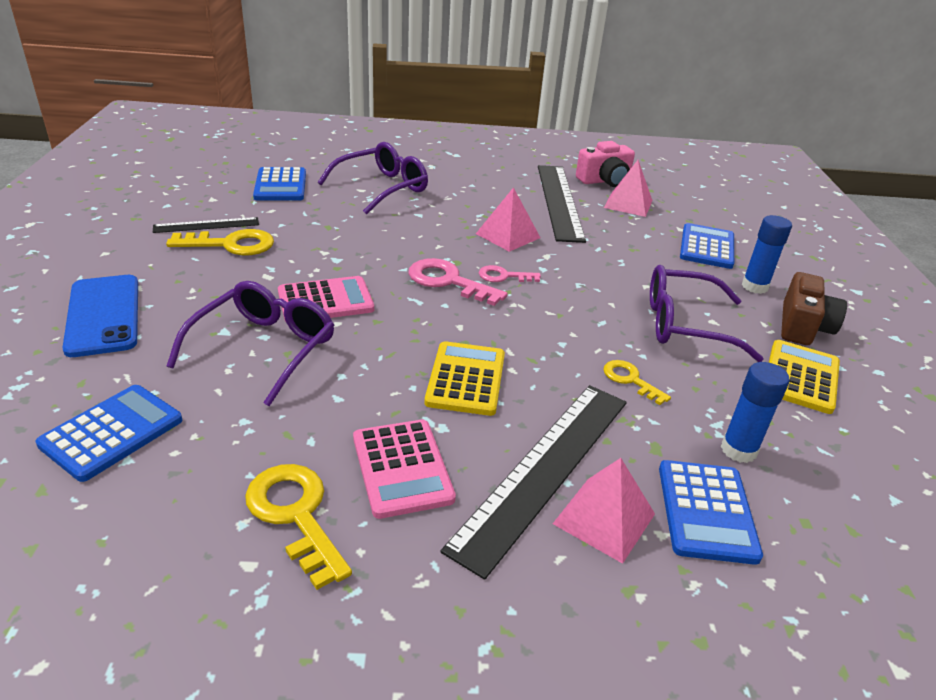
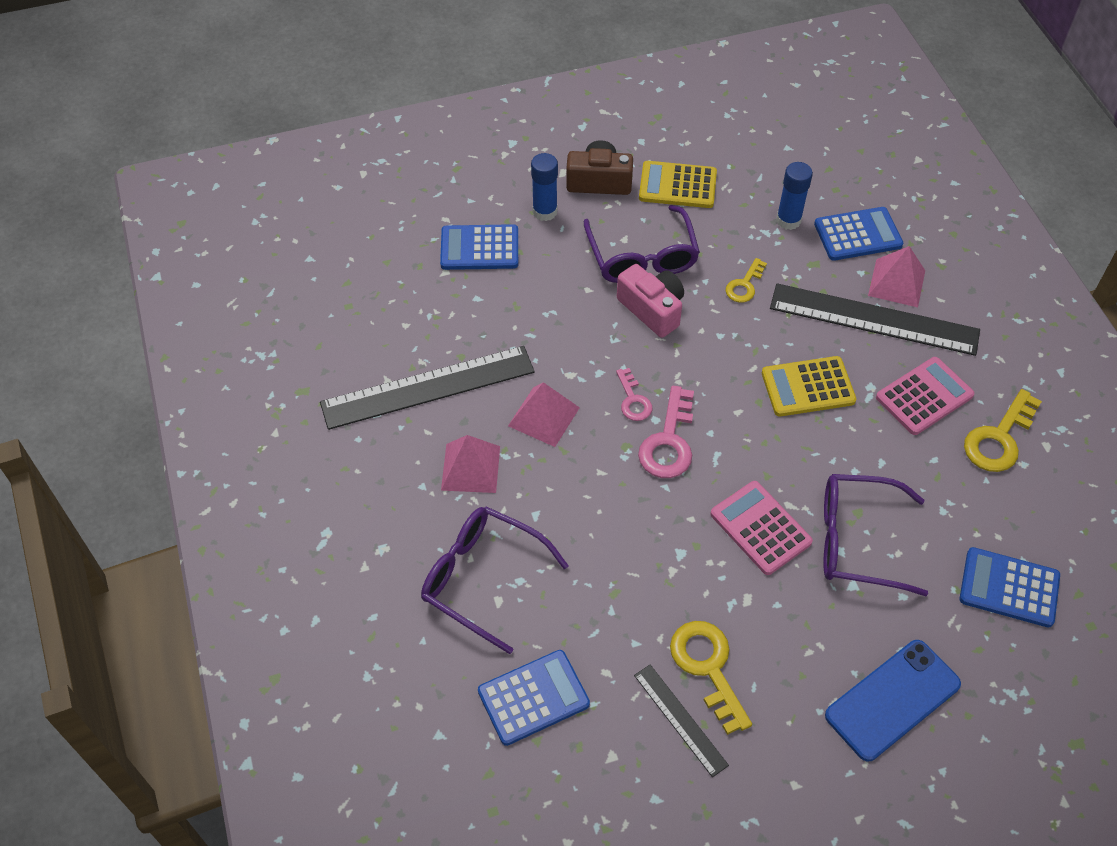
camera: 105 degrees left, 20 degrees up
(604, 180) = (341, 353): pink camera -> pink camera (652, 309)
(628, 204) = (402, 322): pink pyramid -> pink pyramid (471, 468)

